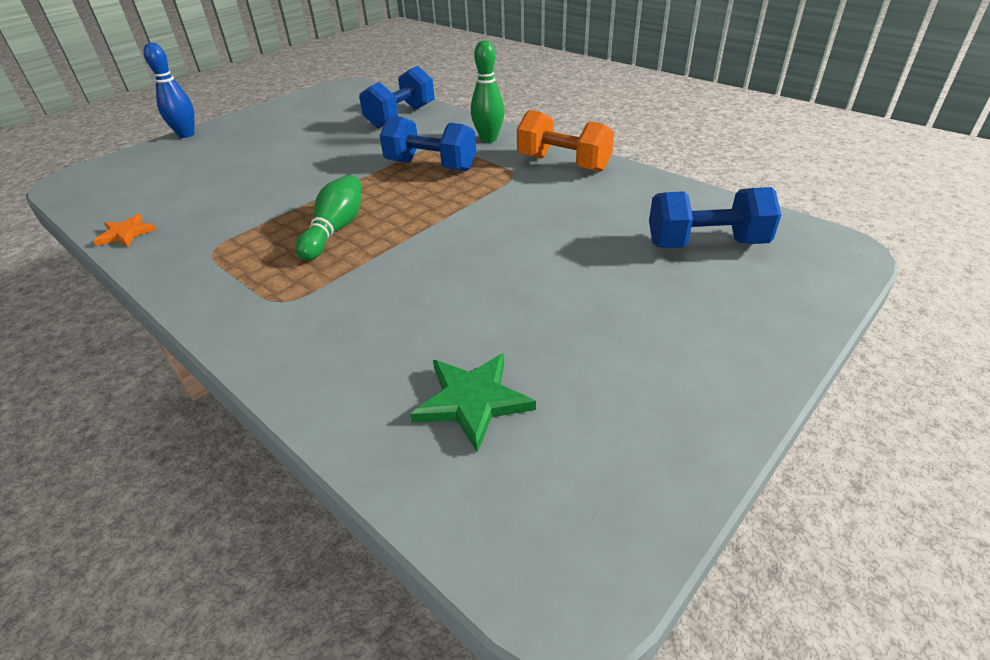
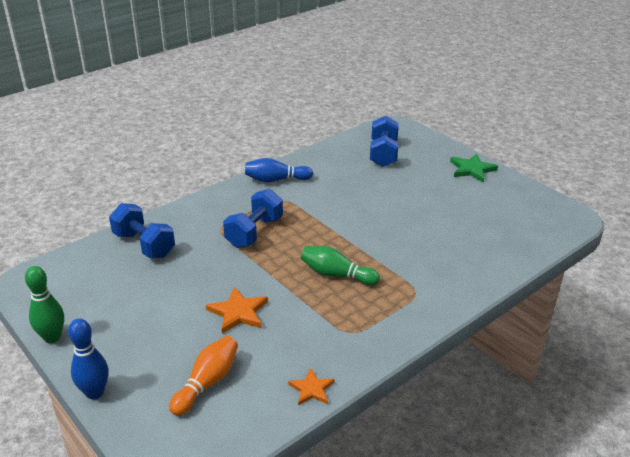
camera: 85 degrees left, 5 degrees down
(170, 177) = (207, 383): none -> orange bowling pin
(274, 177) = (238, 312): none -> orange star
(472, 401) = (495, 230): green star -> green star (472, 169)
(488, 139) = (219, 204): green bowling pin -> green bowling pin (52, 337)
(563, 164) = (276, 180): orange dumbbell -> blue bowling pin

